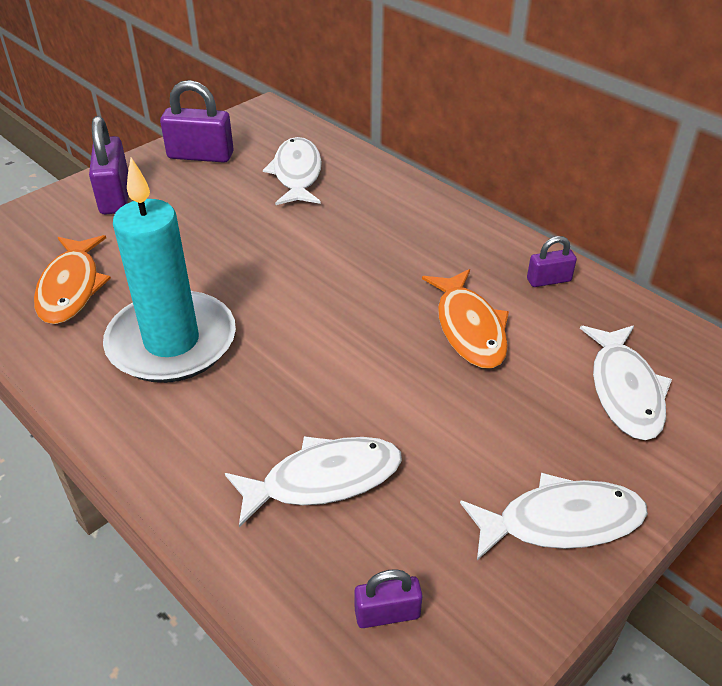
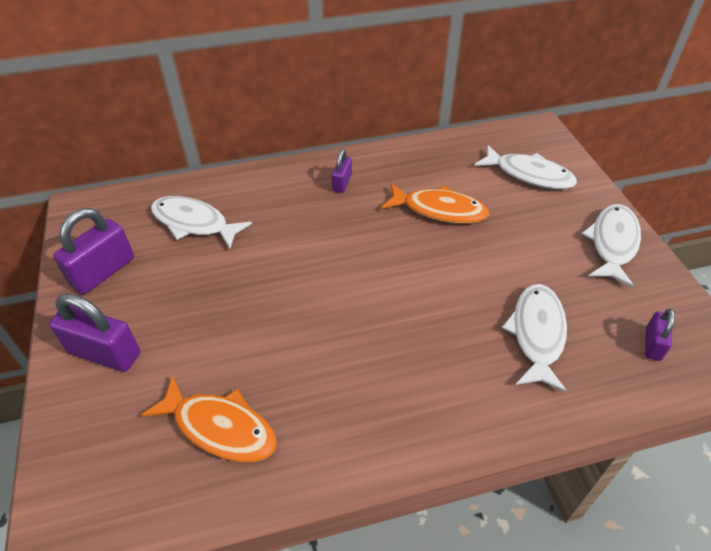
camera: 60 degrees left, 5 degrees up
(172, 342) = (347, 374): turquoise candle -> none
(548, 280) = (419, 158): purple padlock -> purple padlock (342, 183)

